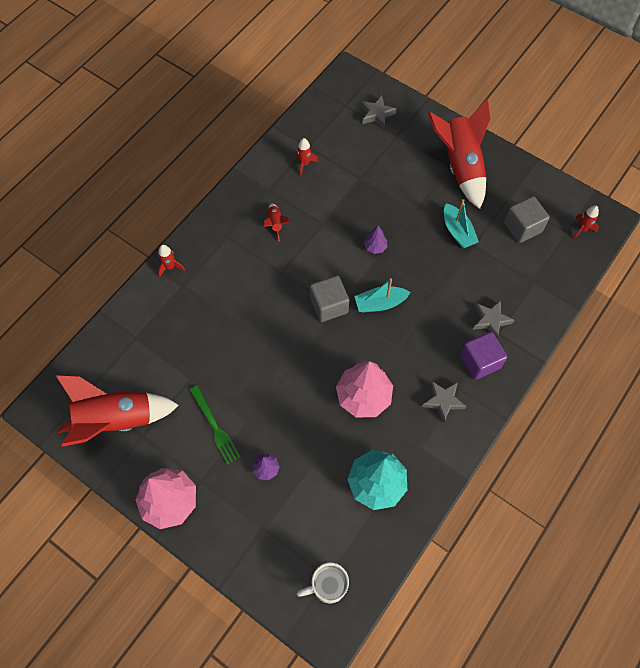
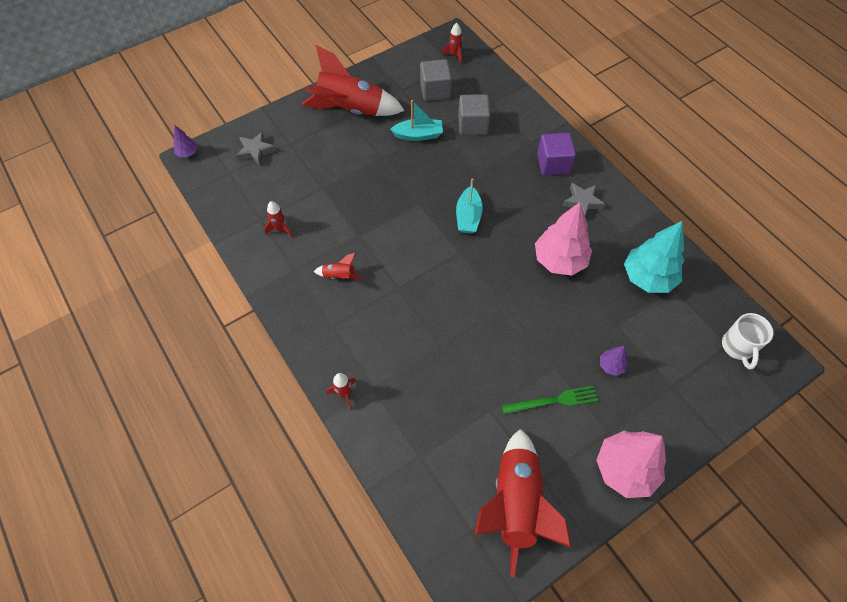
camera: 70 degrees left, 5 degrees down
(329, 305) = (454, 258): grey cube -> grey cube (472, 125)
(375, 247) = (406, 201): purple tree -> purple tree (188, 153)
(491, 320) = (516, 143): grey star -> none

